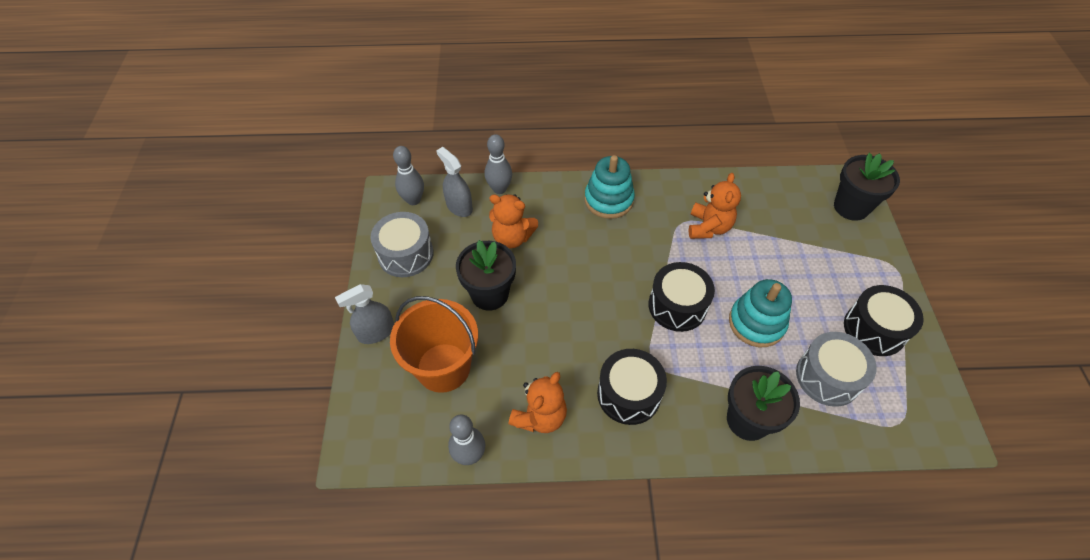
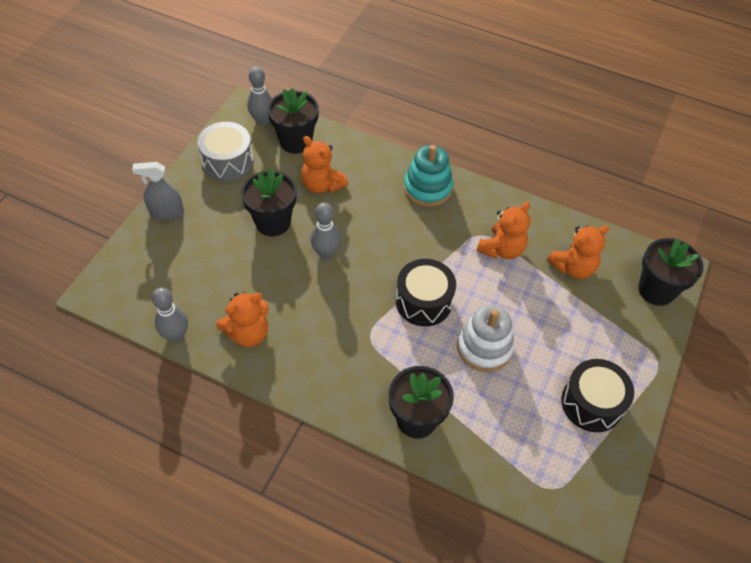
camera: 25 degrees right, 0 degrees up
(443, 367) = (199, 262): orange bucket -> none
(459, 206) = (295, 141): grey spray bottle -> black flower pot
(499, 189) = (339, 140): grey bowling pin -> grey bowling pin (326, 253)
(628, 394) = (331, 351): black drum -> none
(756, 323) = (484, 347): turquoise stacking toy -> white stacking toy
(776, 217) = (573, 267): none -> orange teddy bear
(827, 377) = (515, 420): grey drum -> none

